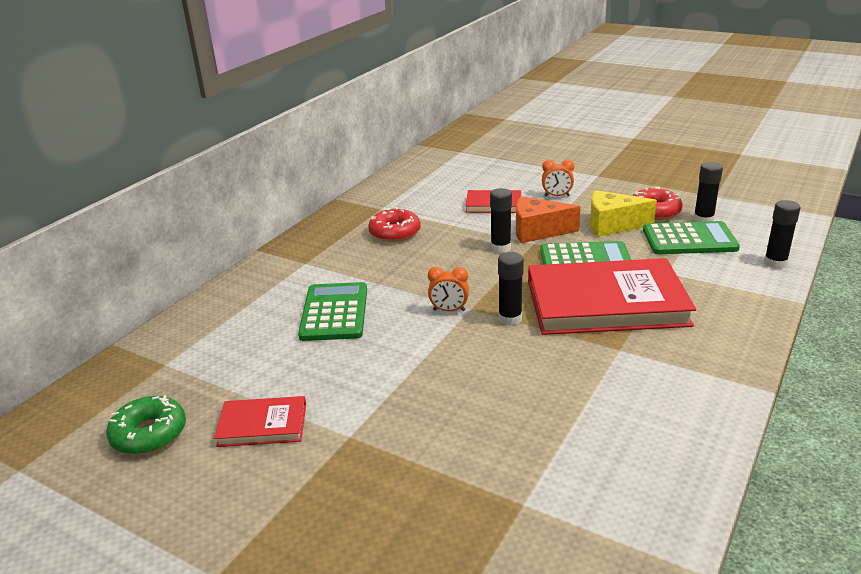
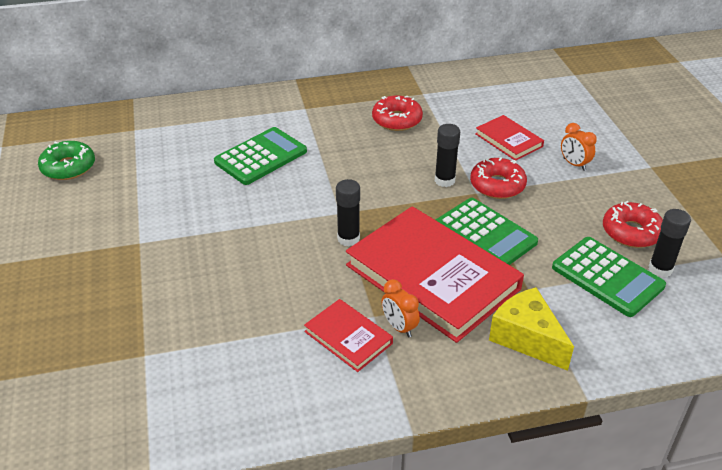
camera: 45 degrees right, 10 degrees up
(262, 425) = (116, 202): red book -> red book (348, 337)
(449, 310) = (324, 204): orange clock -> orange clock (399, 327)
(537, 231) = (497, 185): orange cheese -> red donut
(612, 225) = (567, 220): yellow cheese -> yellow cheese (526, 338)
(775, 263) = (639, 351): black glue stick -> none

